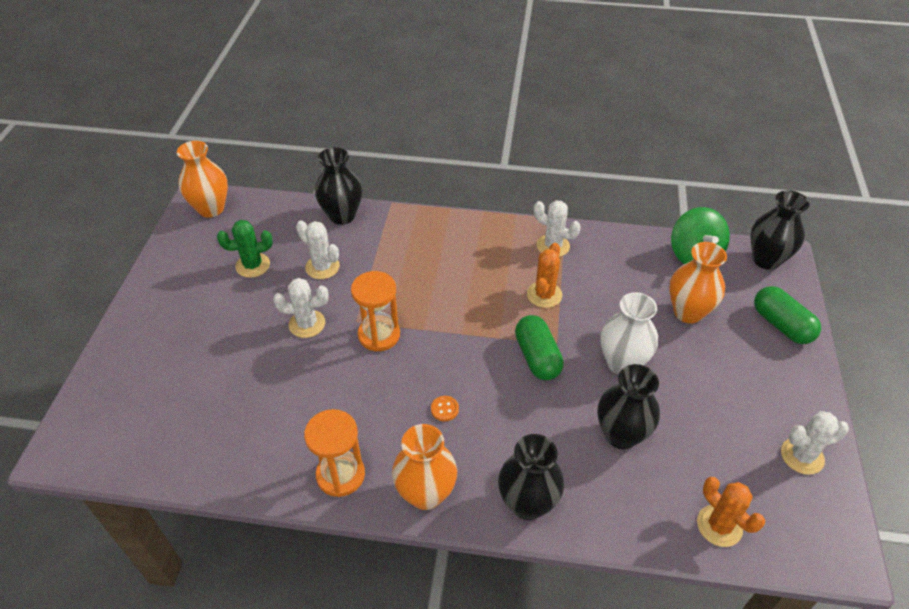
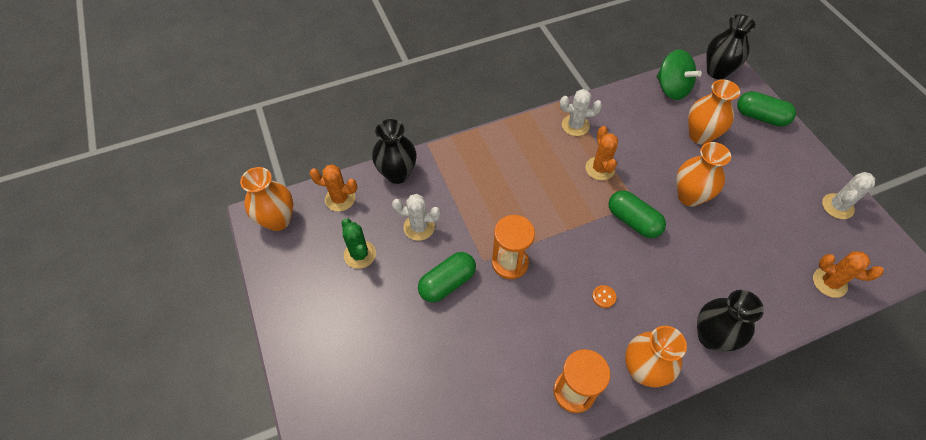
camera: 30 degrees left, 10 degrees up
(253, 265) = (360, 254): green cactus -> green cactus turned 75 degrees counterclockwise
(275, 214) = (340, 199): none -> orange cactus
(307, 324) = (447, 283): white cactus -> green capsule
(621, 435) = (728, 251): black vase -> none
(622, 363) = (689, 196): white vase -> orange vase

